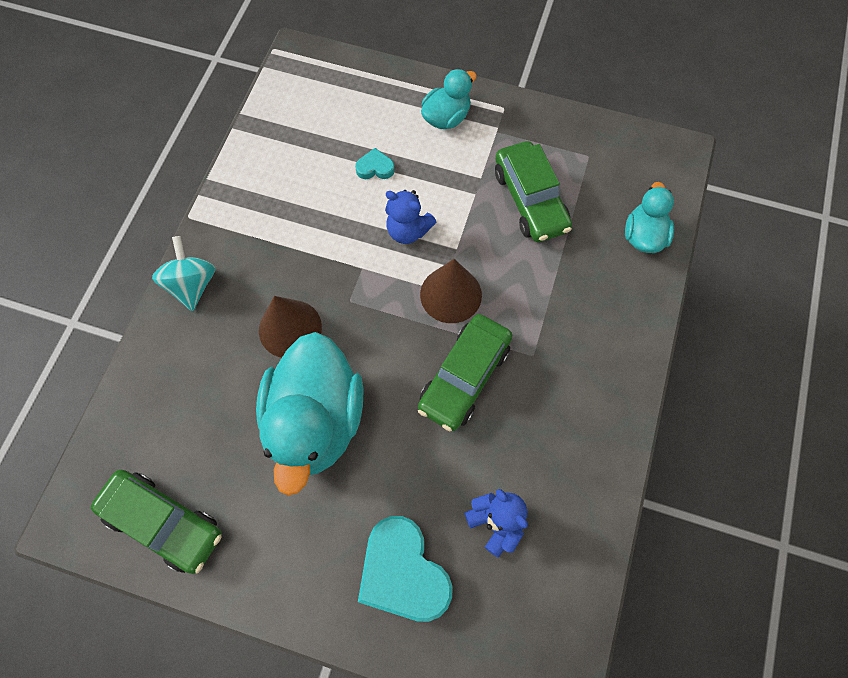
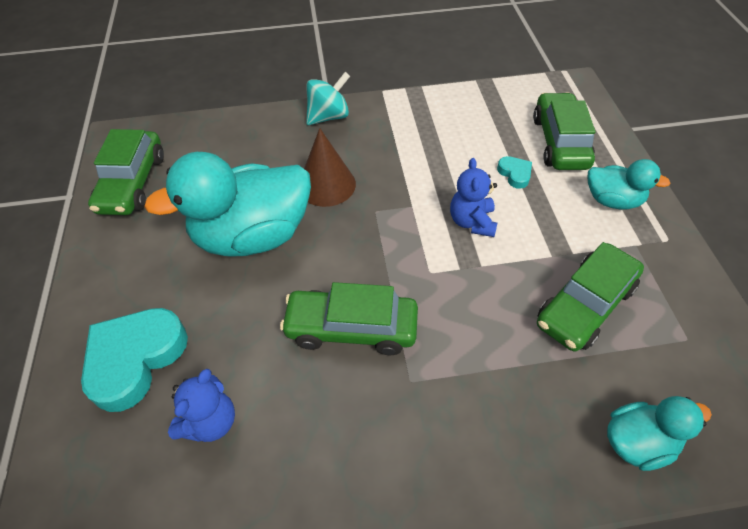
camera: 65 degrees right, 15 degrees down
(360, 112) = (560, 142): none -> green car
(451, 294) = (430, 281): brown cone -> none

